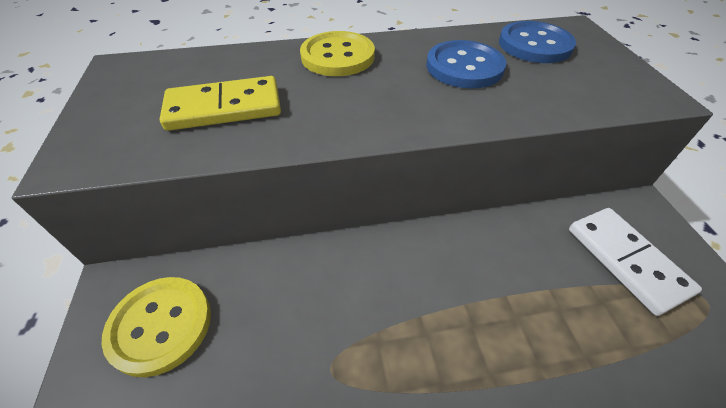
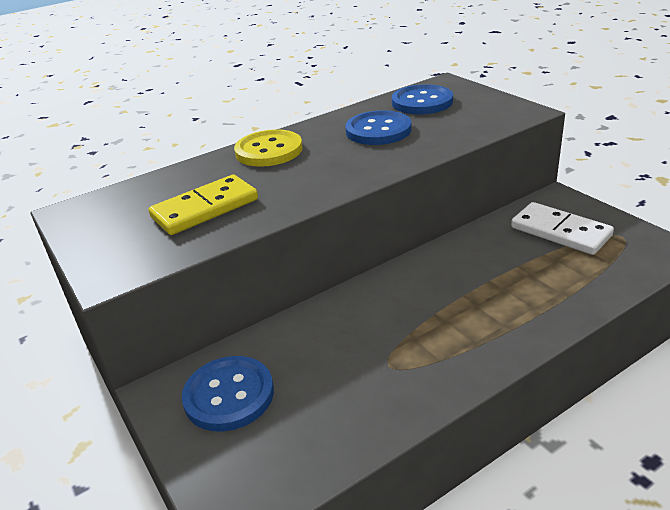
camera: 20 degrees left, 15 degrees down
(160, 325) = (229, 395): yellow button -> blue button

